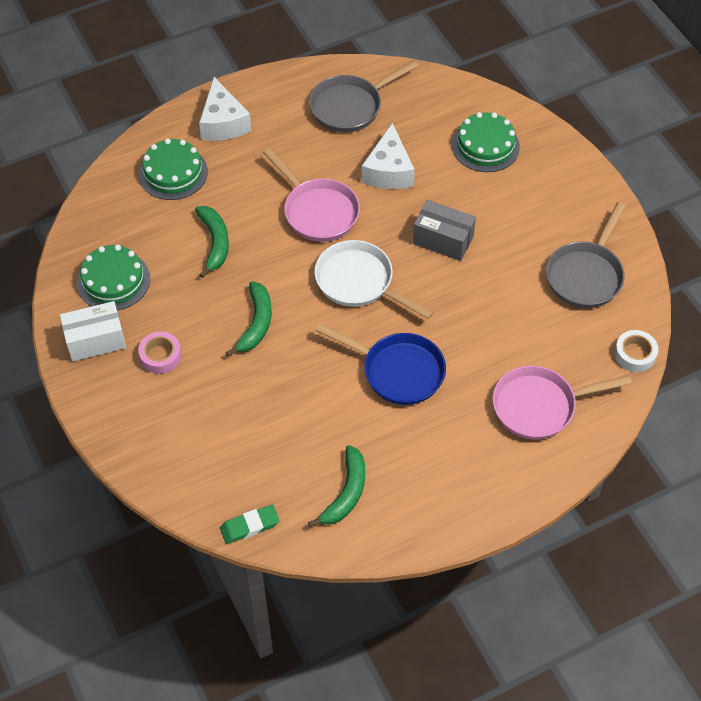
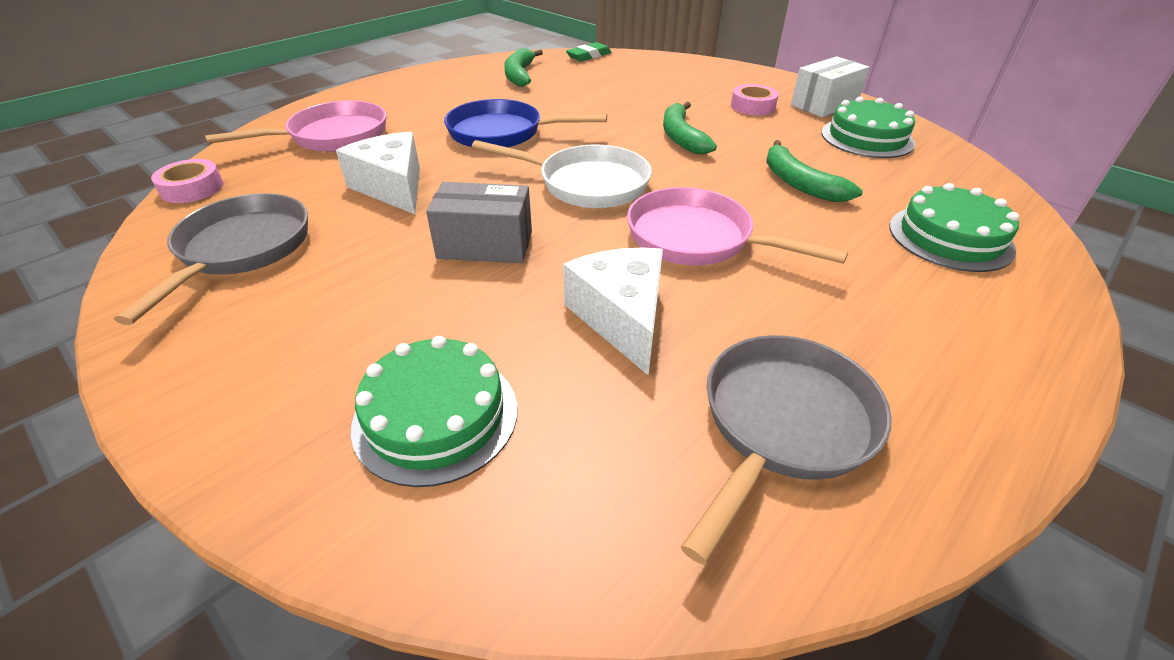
camera: 160 degrees right, 15 degrees down
(223, 123) = (979, 324): white cheese -> white cheese (392, 187)
(635, 354) = (192, 188): white tape -> pink tape

